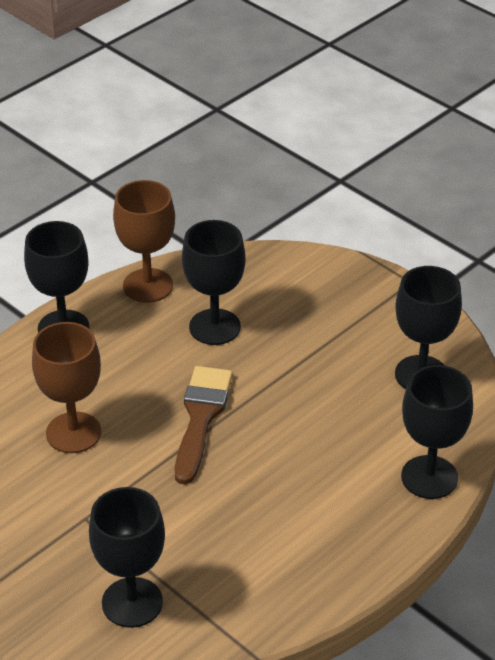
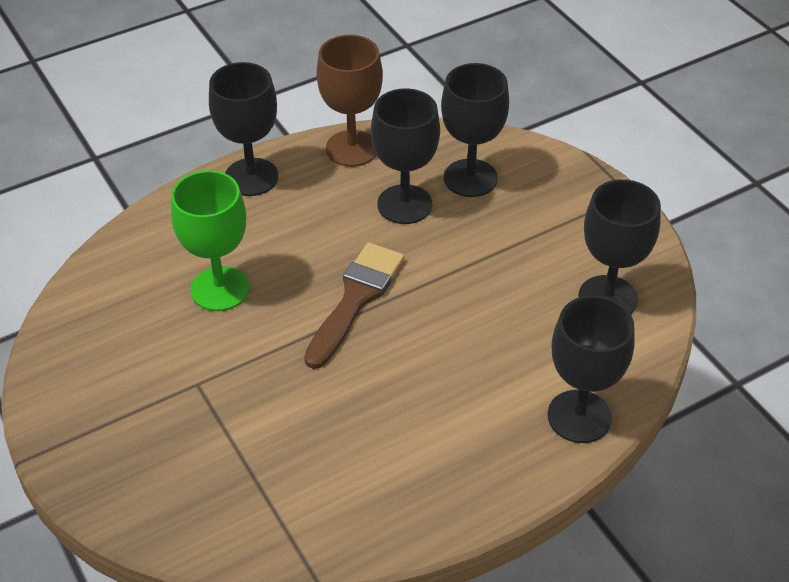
camera: 15 degrees right, 5 degrees up
(73, 433) = (220, 289): brown goblet -> green goblet
(132, 602) = (210, 489): black goblet -> black goblet (470, 178)

